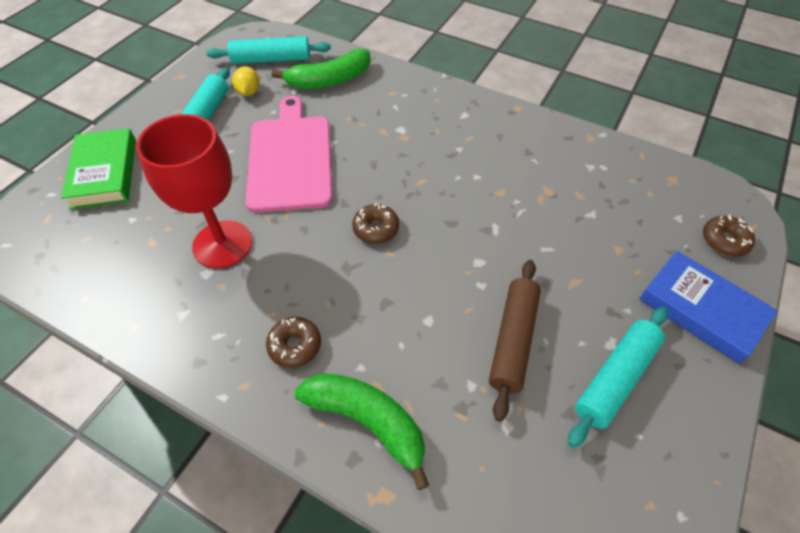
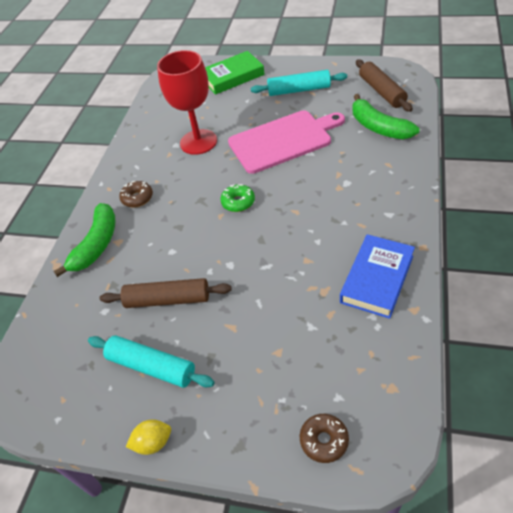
camera: 80 degrees right, 5 degrees down
(249, 92) = (338, 96): yellow lemon -> yellow lemon (153, 443)
(271, 59) = (381, 91): turquoise rolling pin -> brown rolling pin
(376, 229) = (238, 202): brown donut -> green donut
(701, 310) = (232, 423): blue book -> blue book (377, 279)

